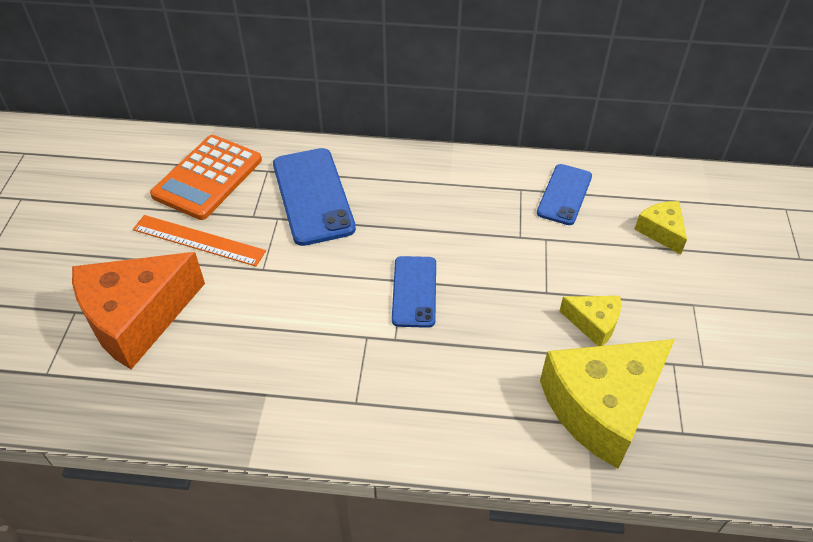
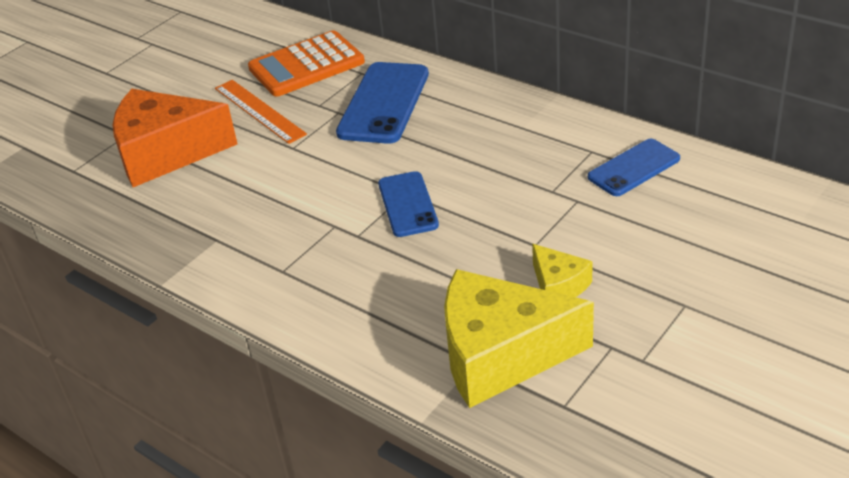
camera: 35 degrees right, 10 degrees down
(414, 291) = (408, 204): blue phone -> blue phone turned 45 degrees counterclockwise
(661, 231) = (712, 230): yellow cheese -> none

